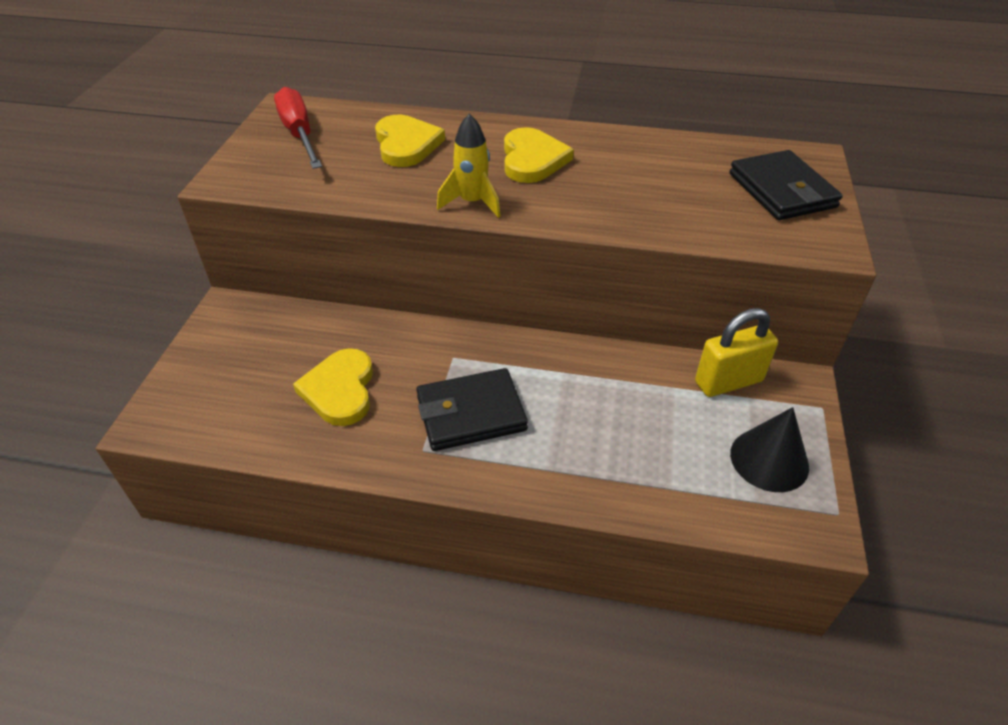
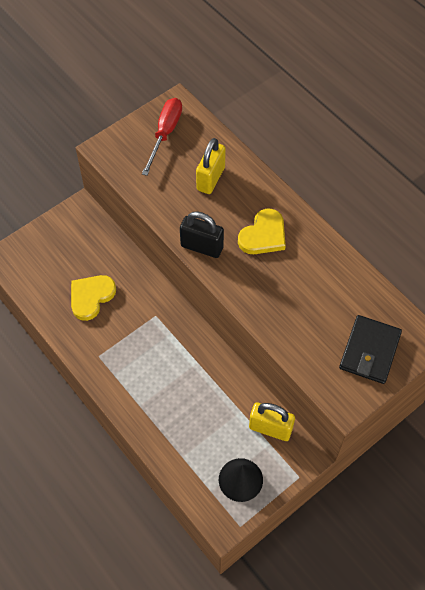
camera: 40 degrees right, 15 degrees up
(406, 144) = (211, 178): yellow heart -> yellow padlock
(471, 413) = (135, 353): black wallet -> none
(472, 202) = (202, 247): yellow rocket -> black padlock

